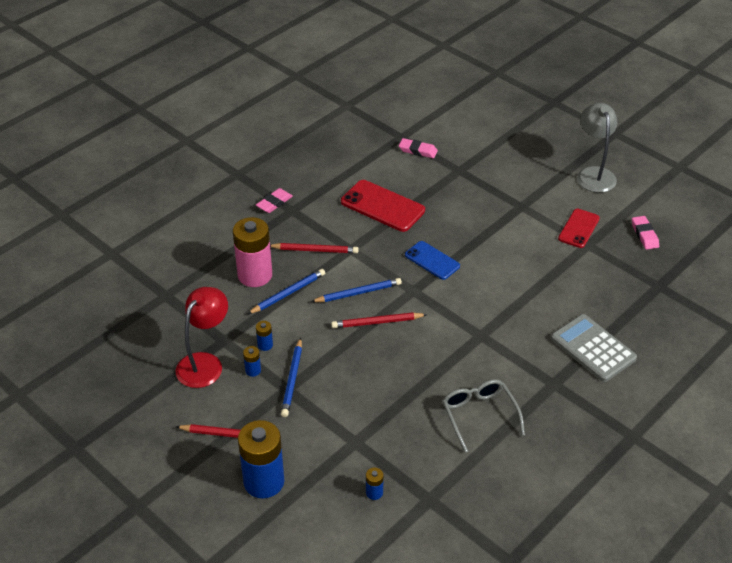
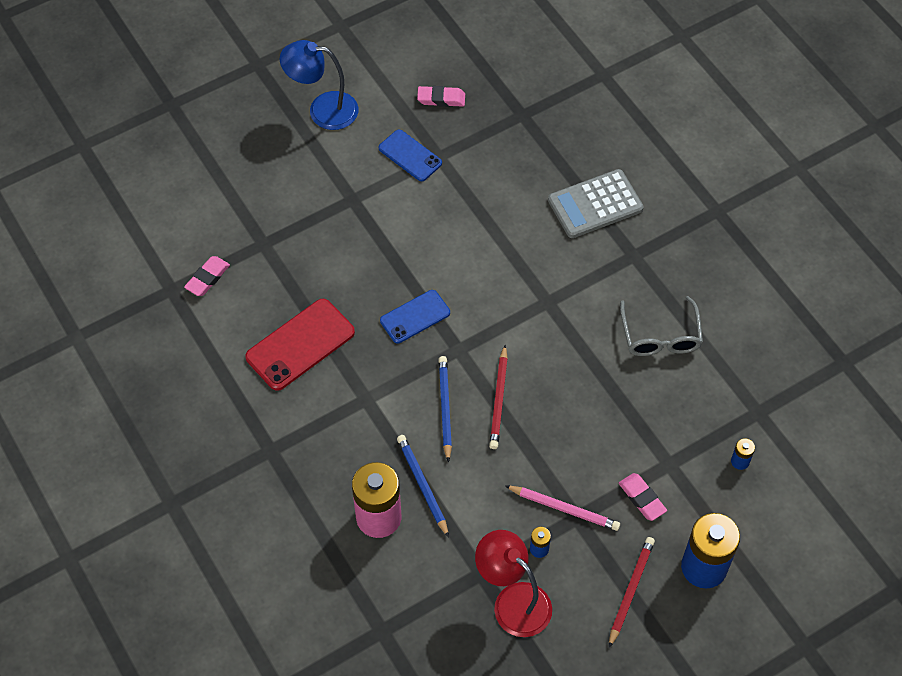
camera: 75 degrees left, 15 degrees up
(265, 345) = (502, 528): blue battery -> none
(274, 203) = (248, 468): pink eraser -> pink eraser (642, 498)
(292, 380) = (564, 509): blue pencil -> pink pencil
(315, 250) = (355, 439): red pencil -> none
(479, 415) = (660, 336): grey glasses -> grey glasses turned 90 degrees counterclockwise
(579, 228) = (410, 156): red phone -> blue phone
(594, 174) = (323, 110): grey lamp -> blue lamp

